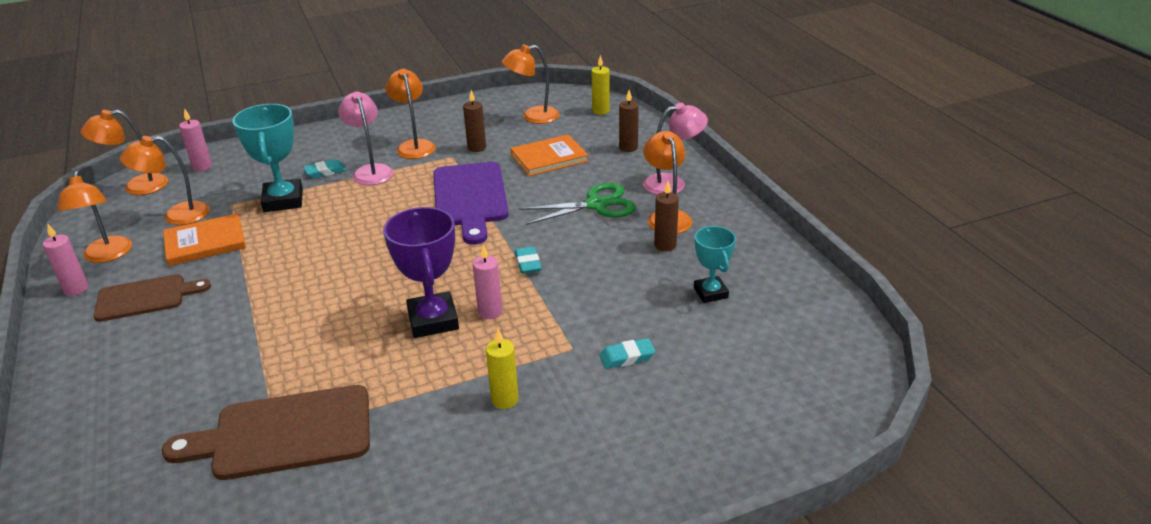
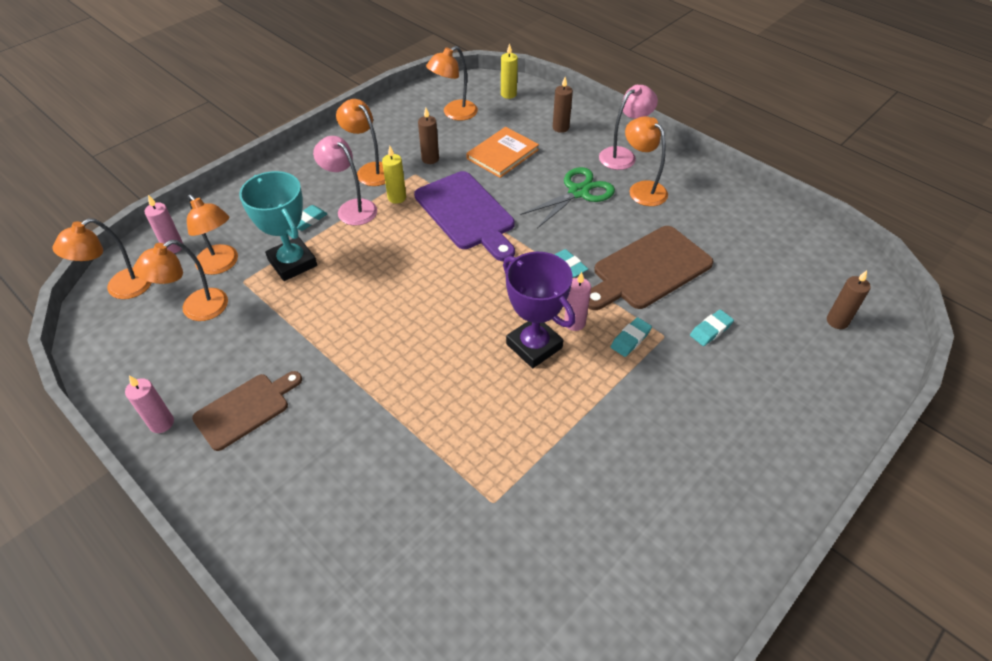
camera: 25 degrees left, 15 degrees up
(107, 256) = (161, 376): orange lamp -> orange lamp (221, 265)
(205, 242) = (253, 331): orange book -> none
(284, 434) = (499, 499): brown cutting board -> brown cutting board (648, 270)
(505, 400) = (650, 401): yellow candle -> yellow candle (397, 198)
(533, 341) = (630, 339): none -> turquoise eraser
(665, 245) = (661, 217): brown candle -> brown candle (837, 321)
(710, 293) = (727, 252): turquoise trophy -> none

